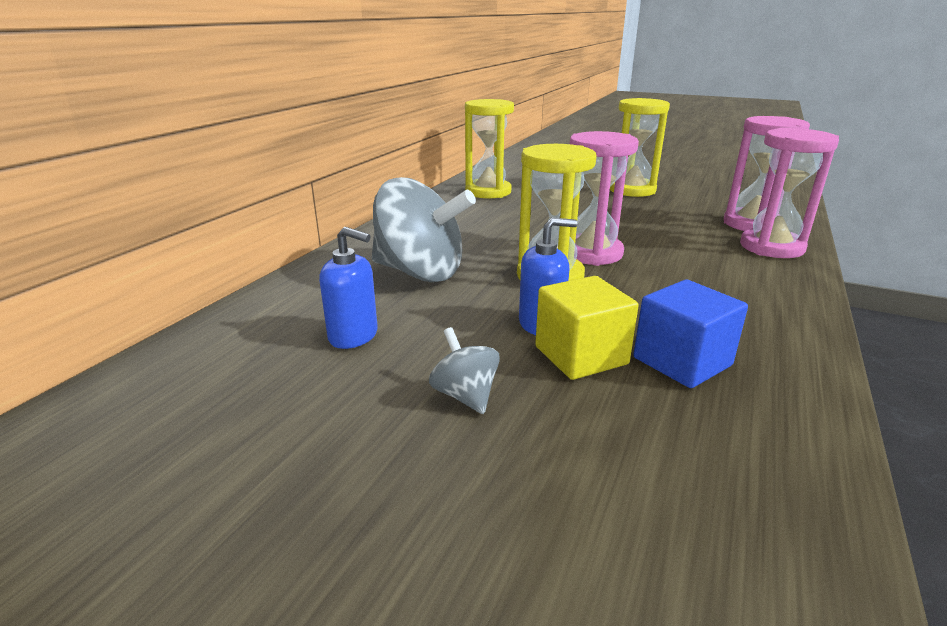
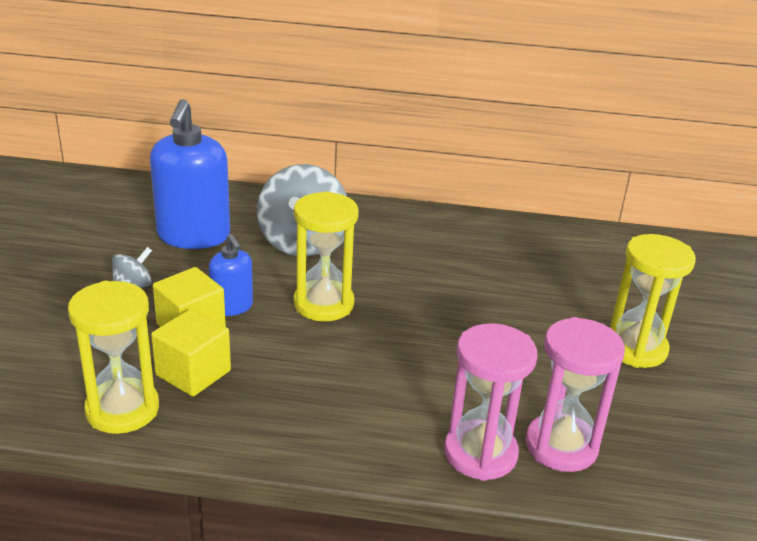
camera: 70 degrees right, 5 degrees up
(353, 336) = (193, 236): blue soap dispenser -> blue soap dispenser, size x1.91
(488, 192) = (539, 246): yellow hourglass -> yellow hourglass (122, 409)
(591, 253) = (390, 324): pink hourglass -> none
(682, 361) = (193, 373): blue cube -> yellow cube

